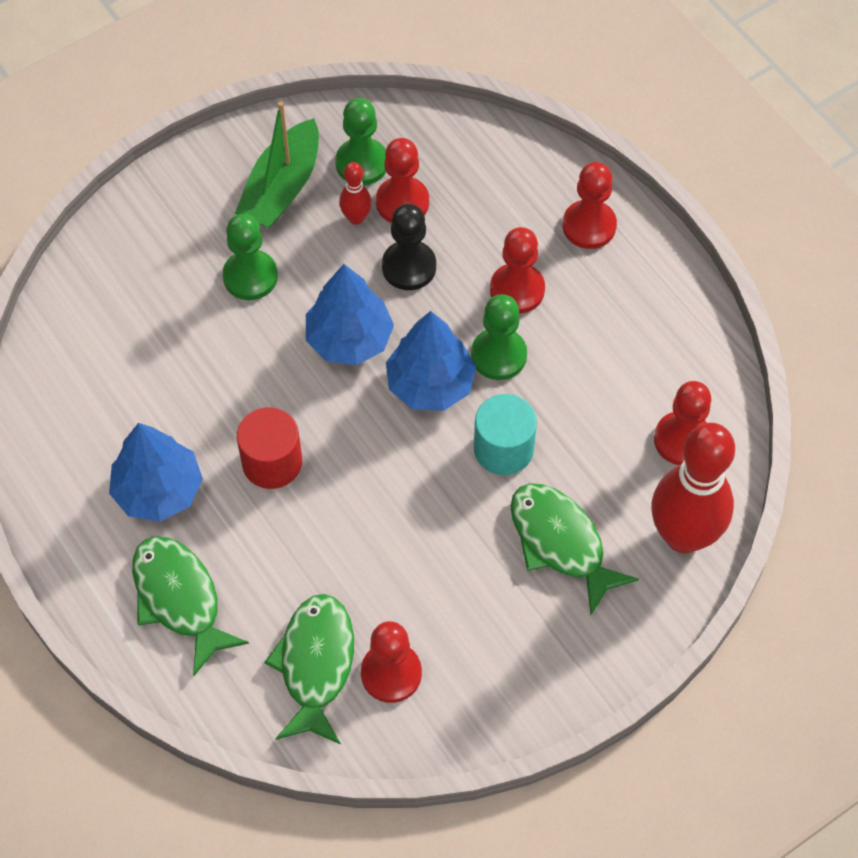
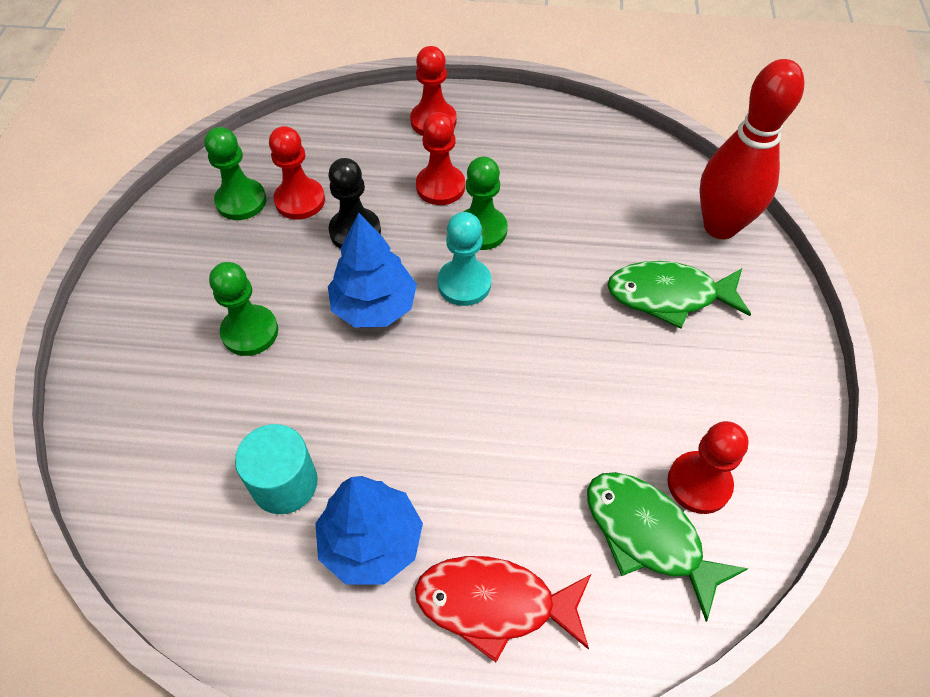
camera: 50 degrees left, 5 degrees down
(180, 599) = (494, 604): green fish -> red fish
(272, 462) = (429, 434): red cylinder -> none
(282, 188) = (201, 260): green boat -> none
(356, 218) = (280, 234): red bowling pin -> none
(430, 384) = (464, 284): blue tree -> turquoise pawn
(503, 449) = (560, 277): turquoise cylinder -> turquoise cylinder (284, 483)
(682, 440) = (644, 180): red pawn -> none

